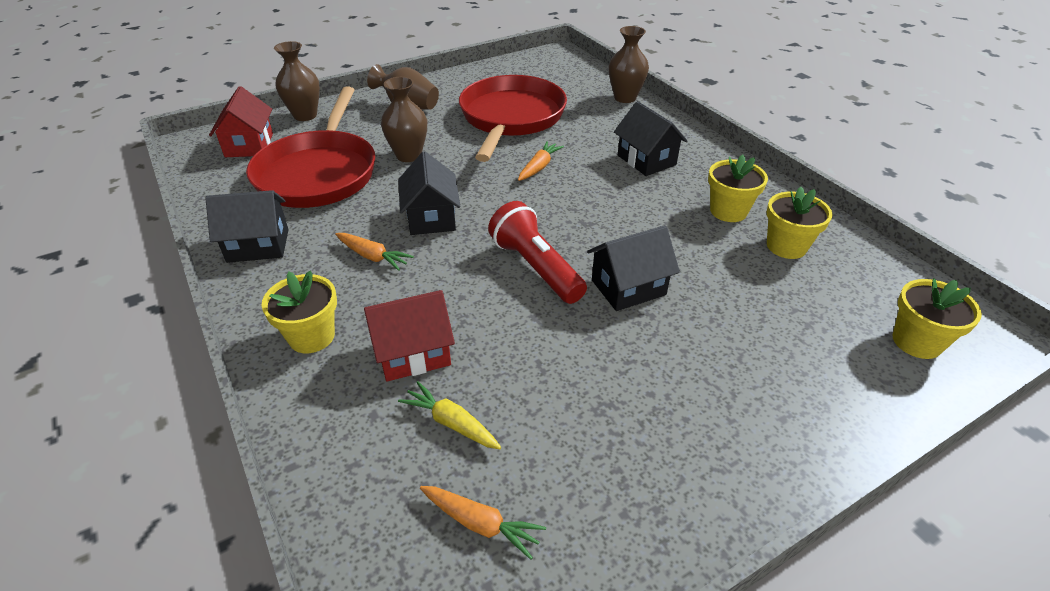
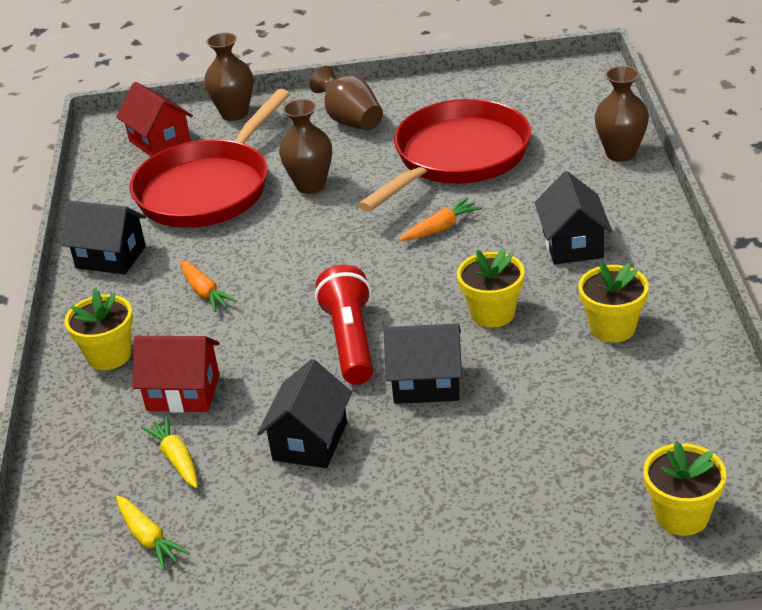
camera: 30 degrees right, 5 degrees down
(249, 145) = (159, 141): red house -> red house turned 60 degrees counterclockwise
(431, 217) = (286, 263): black house -> black house (310, 441)
(481, 524) = (149, 539): orange carrot -> yellow carrot
(786, 246) = (641, 383): yellow flower pot -> yellow flower pot (492, 313)

